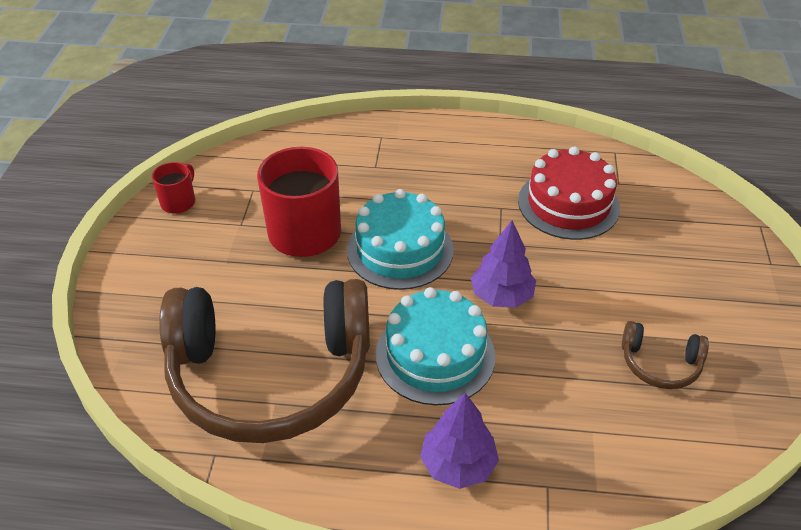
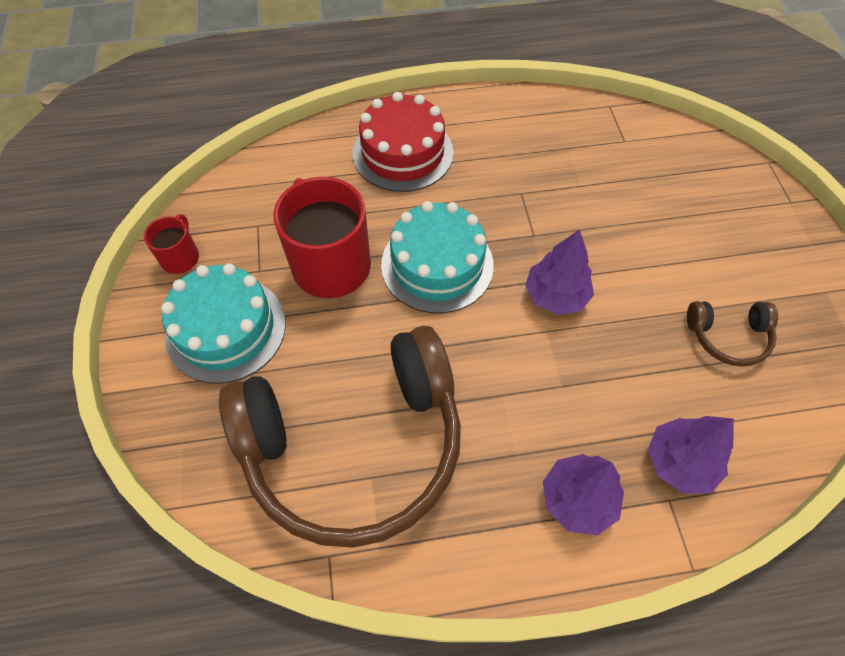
camera: 15 degrees left, 15 degrees up
(435, 355) = (513, 379): turquoise cake -> turquoise cake (226, 329)
(568, 204) = (585, 175): red cake -> red cake (403, 153)
(569, 457) = (679, 462): none -> purple tree

